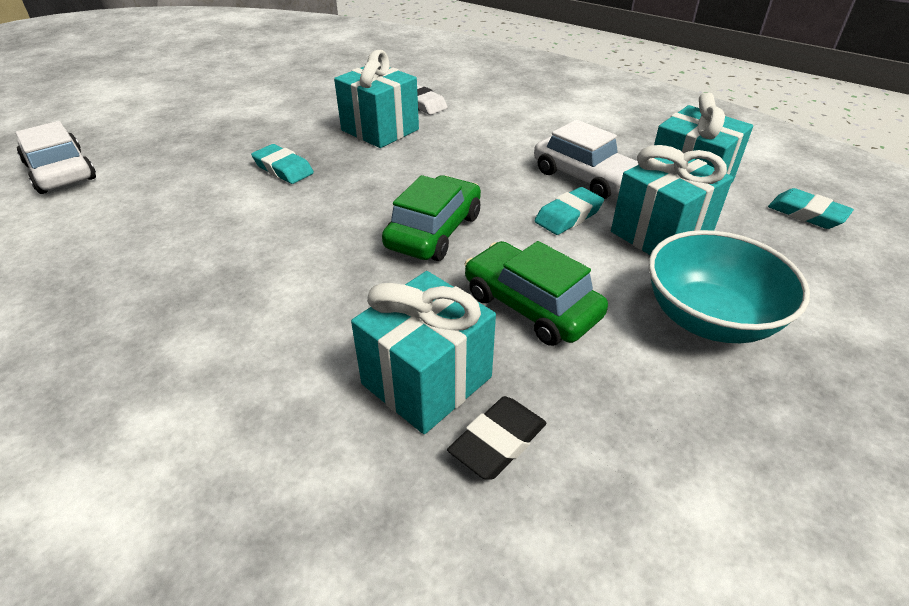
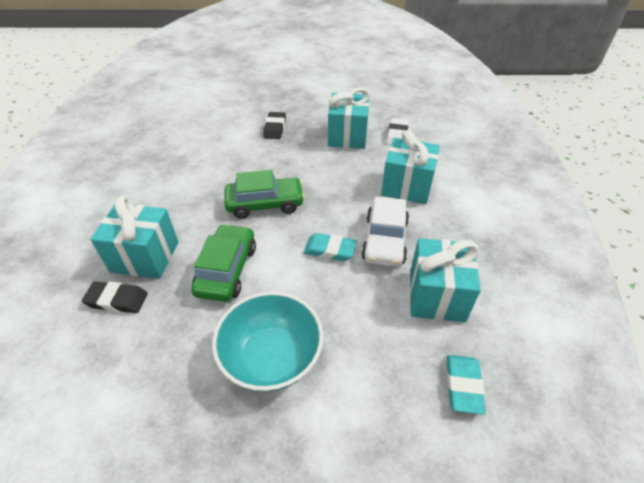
camera: 55 degrees right, 5 degrees up
(61, 171) = (214, 78): white car -> none
(283, 169) = (275, 128): turquoise eraser -> black eraser
(660, 234) = (349, 302): turquoise gift -> turquoise gift (406, 187)

